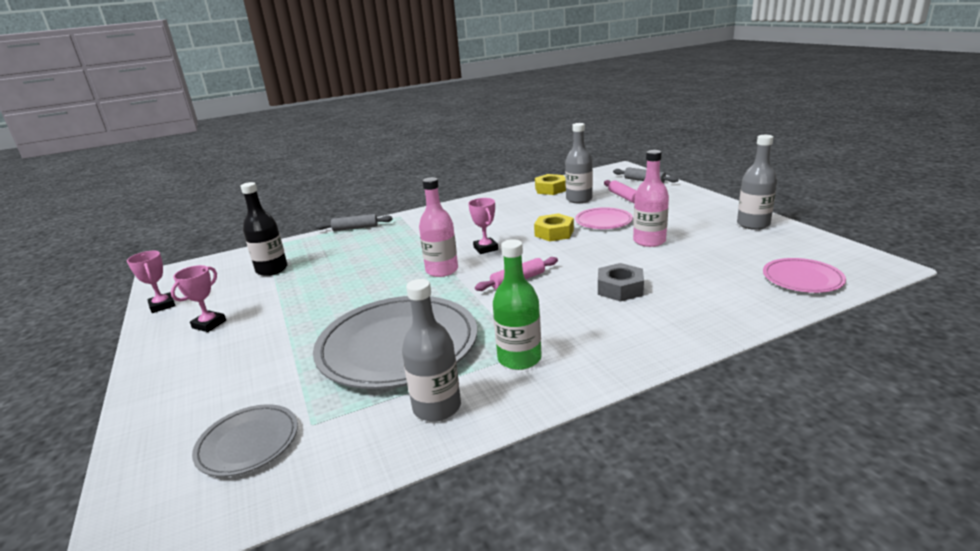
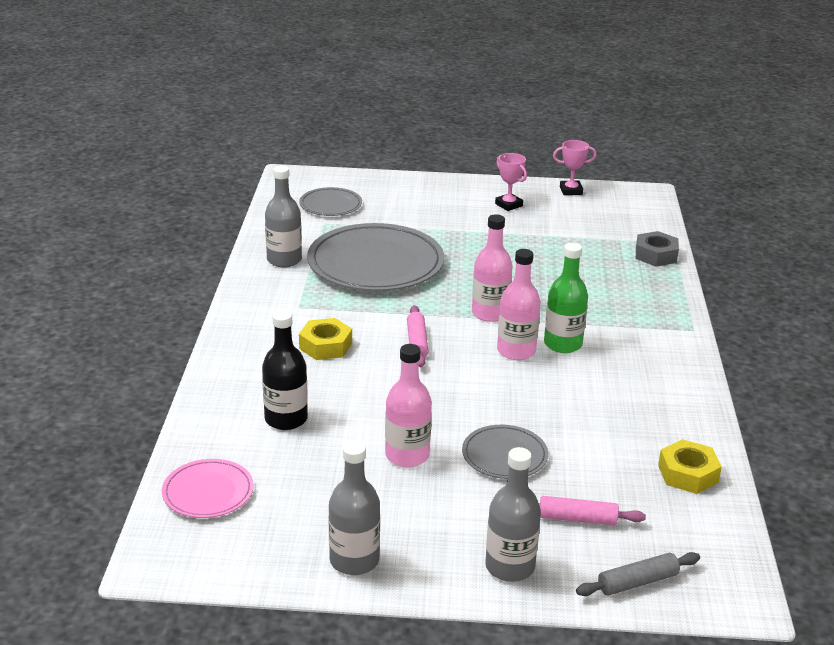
camera: 115 degrees right, 5 degrees up
(272, 269) = (598, 238): black bottle -> black bottle (286, 419)
(355, 228) = (677, 295): grey rolling pin -> none
(485, 248) = (516, 351): pink trophy -> pink bottle
(519, 358) = (295, 301): green bottle -> green bottle (563, 344)
(554, 233) = (509, 406): yellow nut -> yellow nut (325, 346)
(579, 199) = (612, 477): grey bottle -> grey bottle (510, 567)
(603, 221) = (504, 455): pink plate -> grey plate
(620, 289) = (331, 384): grey nut -> grey nut (655, 255)

